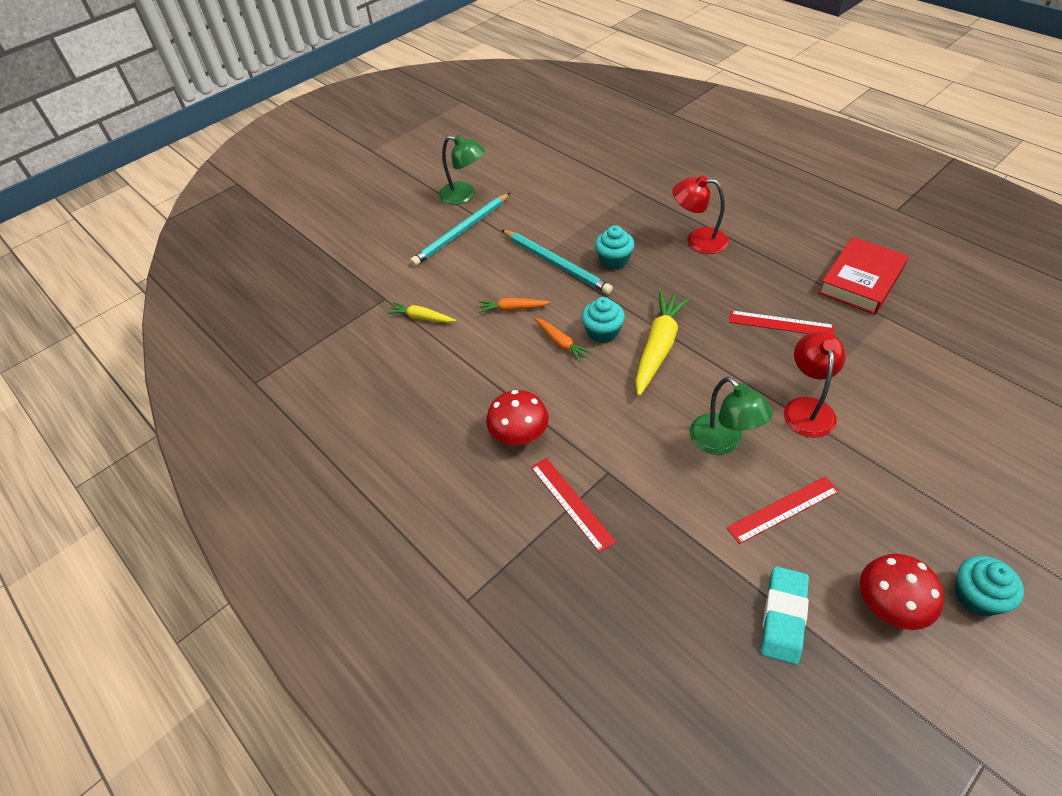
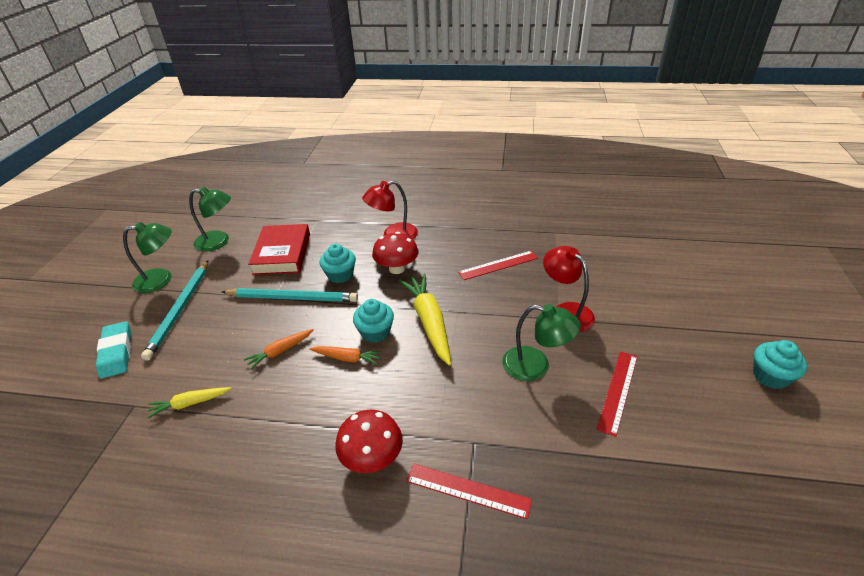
camera: 40 degrees left, 10 degrees down
(532, 176) = (219, 241): none -> green lamp
(783, 617) = (694, 472): turquoise eraser -> turquoise eraser (117, 352)
(861, 280) = (521, 217): red book -> red book (282, 254)
(889, 606) = (739, 416): red mushroom -> red mushroom (397, 268)

